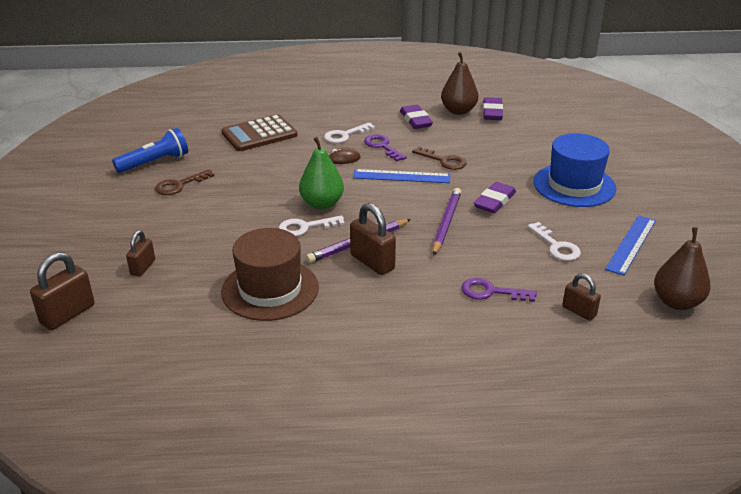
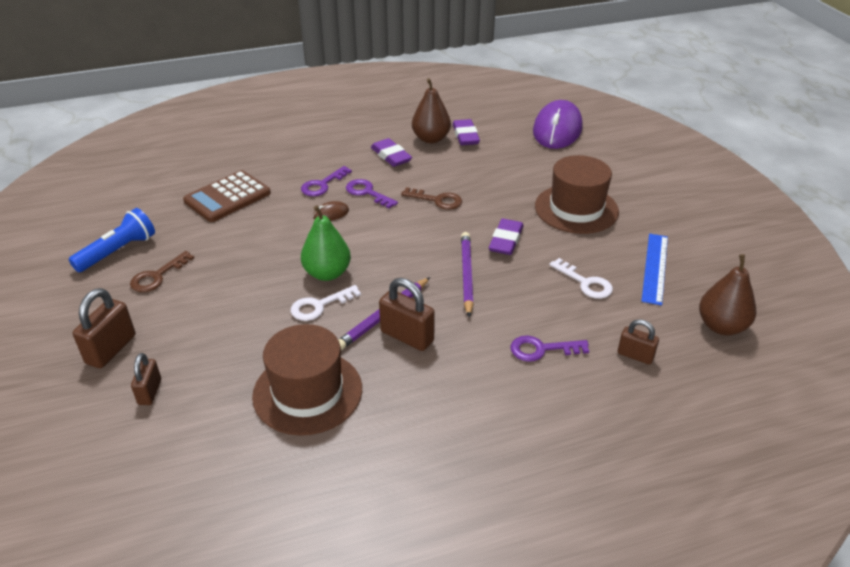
camera: 15 degrees left, 5 degrees up
(68, 314) = (78, 474): brown padlock -> brown padlock (111, 349)
(345, 135) = (322, 185): white key -> purple key
(401, 176) = (400, 226): blue ruler -> none
(574, 185) = (576, 209): blue hat -> brown hat
(584, 117) = (557, 130): none -> purple mouse

